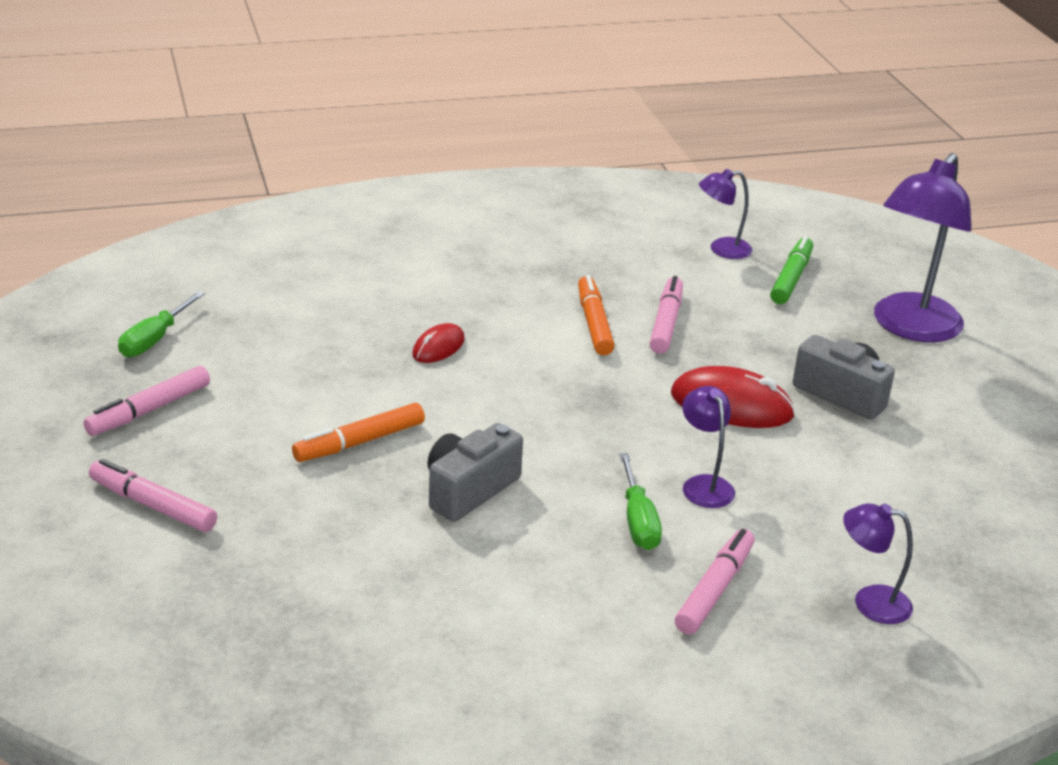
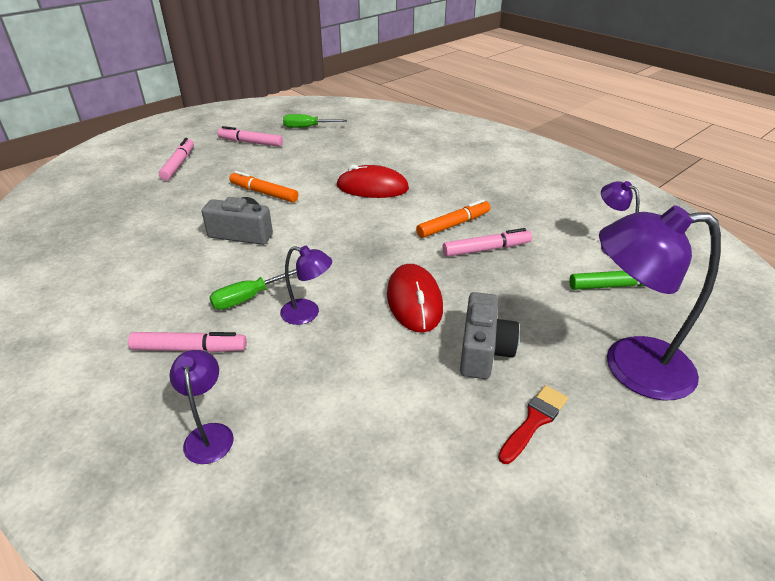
camera: 65 degrees right, 5 degrees up
(438, 347) = (372, 187): red mouse -> red mouse, size x1.75
(704, 484) = (308, 313): purple lamp -> purple lamp turned 60 degrees clockwise
(950, 405) = (534, 421): none -> red brush

